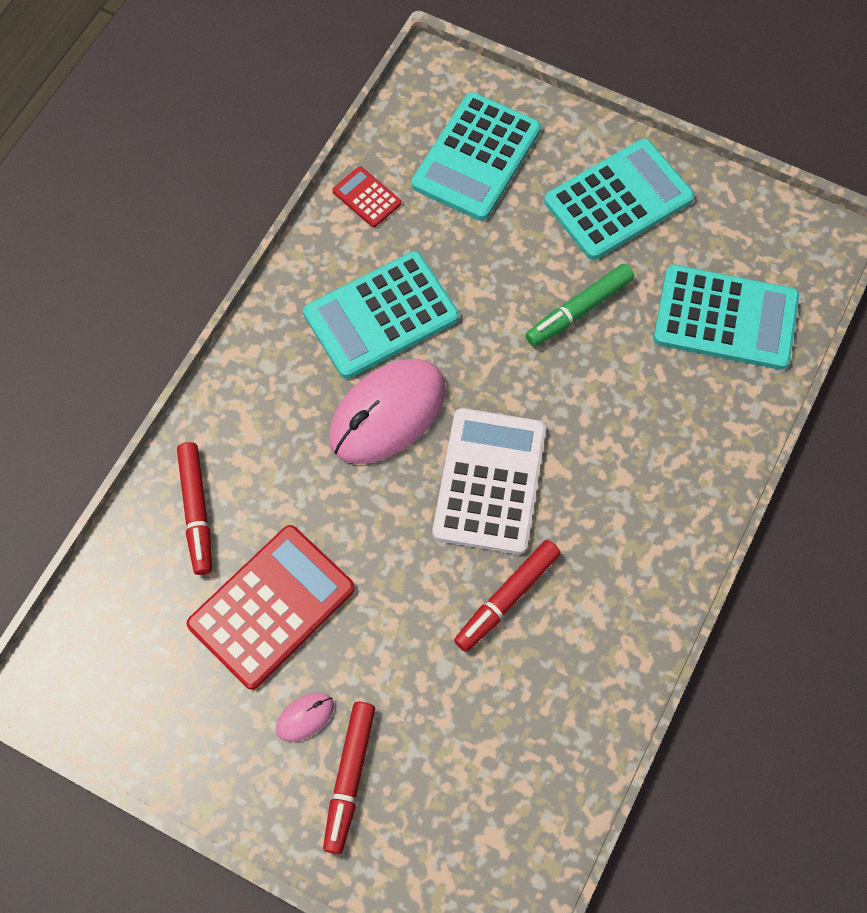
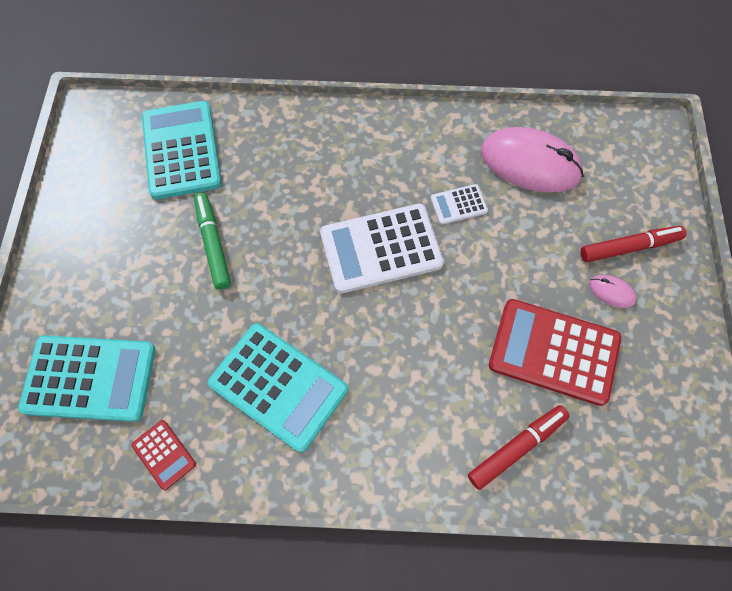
camera: 115 degrees left, 0 degrees up
(366, 197) = (164, 454): red calculator -> red calculator turned 60 degrees counterclockwise
(387, 413) = (362, 341): pink mouse -> pink mouse (530, 163)
(507, 598) = (458, 205): red marker -> white calculator
(579, 310) = (213, 244): green marker -> green marker turned 135 degrees counterclockwise
(618, 200) = (99, 253): turquoise calculator -> none

